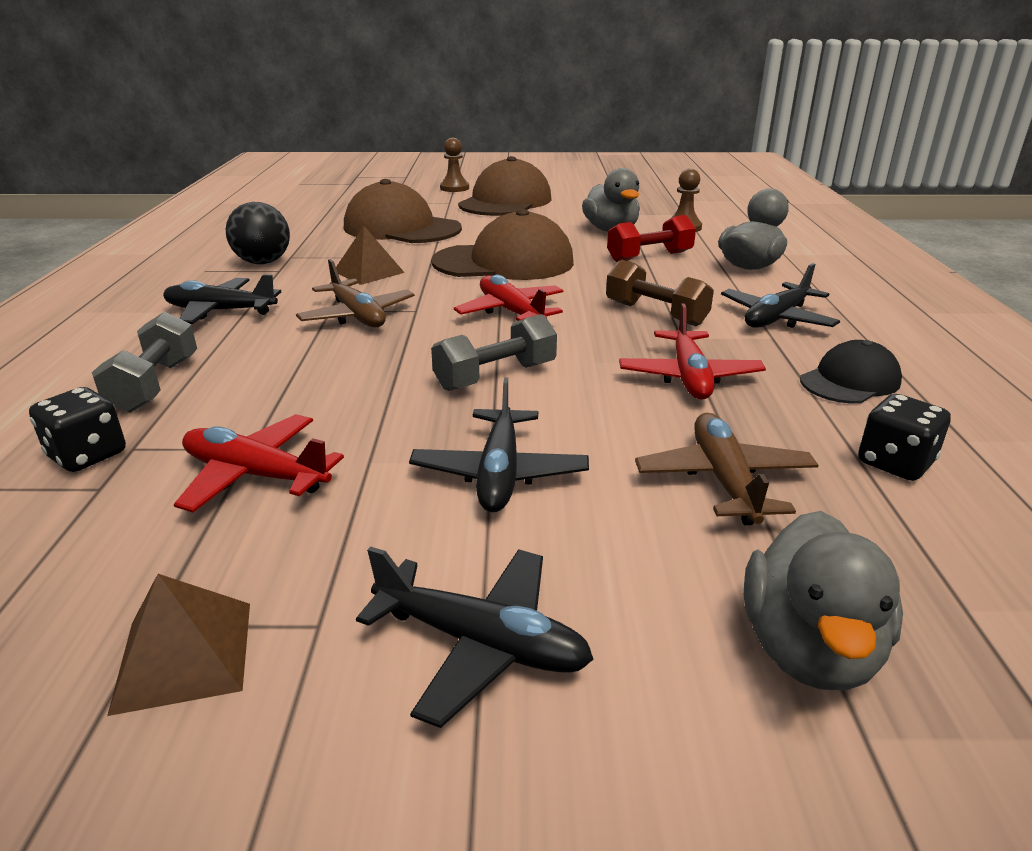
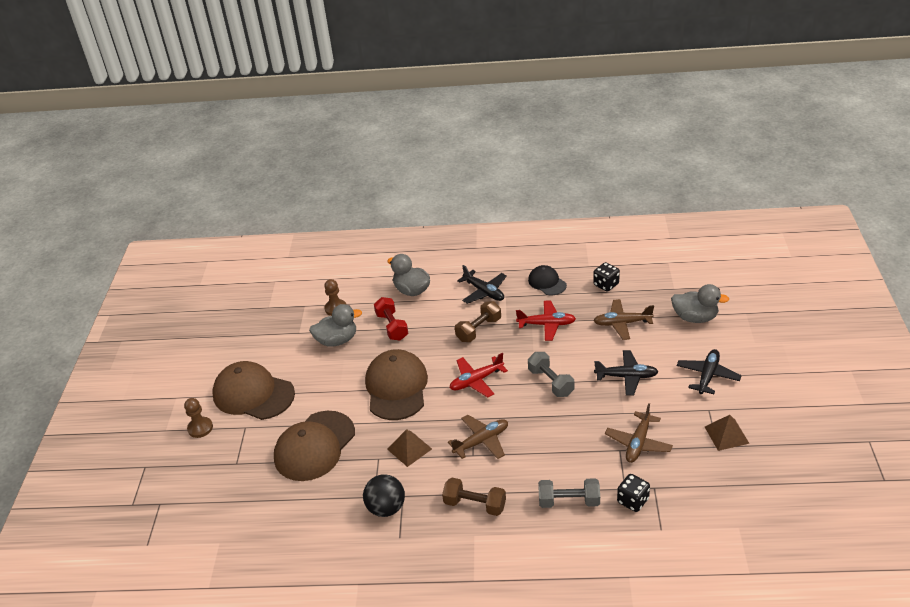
camera: 85 degrees left, 10 degrees up
(220, 311) = (475, 504): black plane -> brown dumbbell
(255, 475) = (638, 443): red plane -> brown plane

